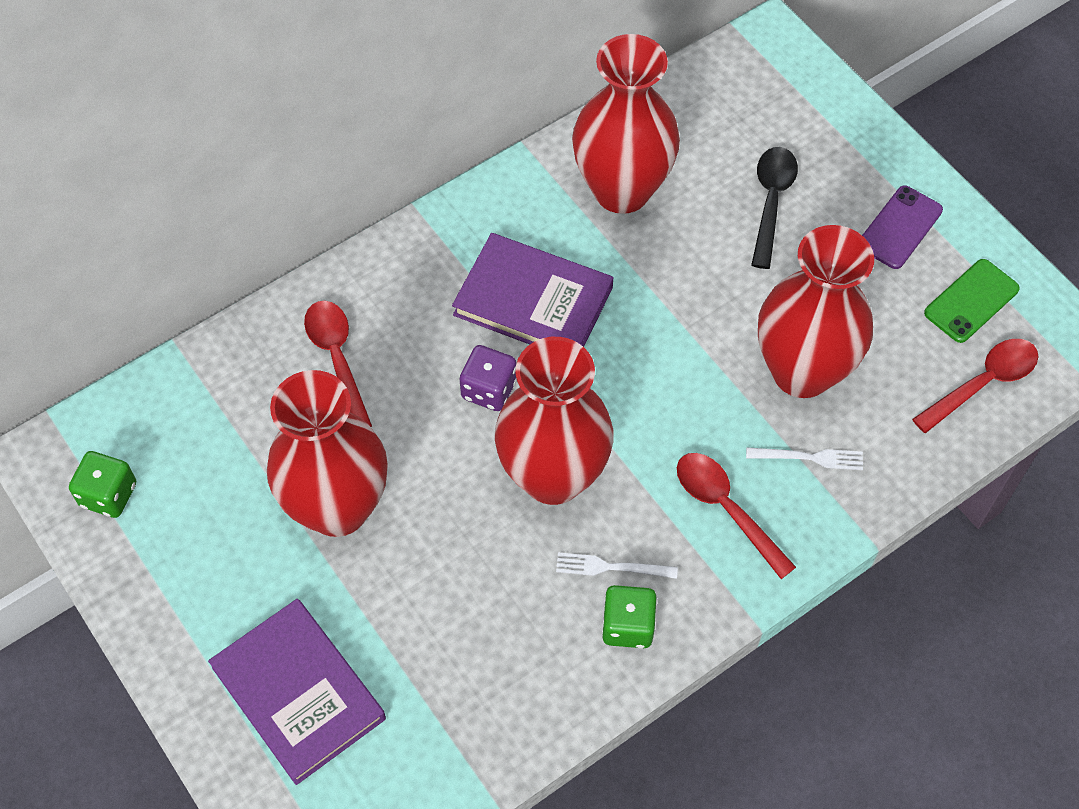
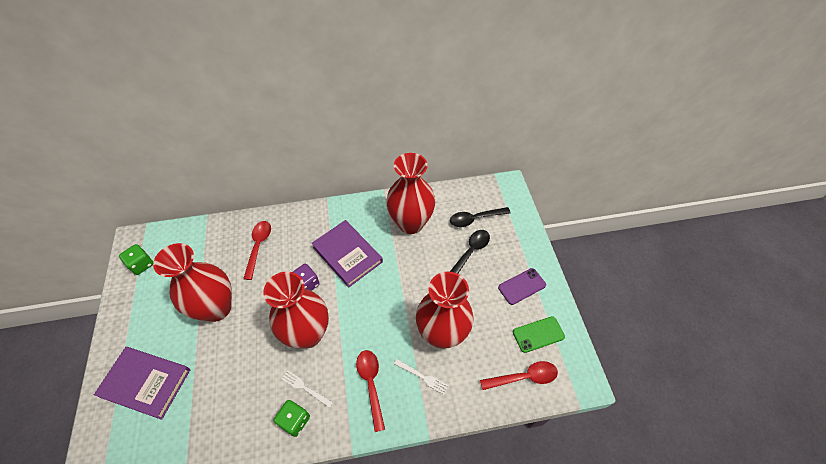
camera: 25 degrees right, 5 degrees down
(298, 693) = (146, 383): purple book -> purple book turned 60 degrees counterclockwise
(744, 132) = (475, 219): none -> black spoon

